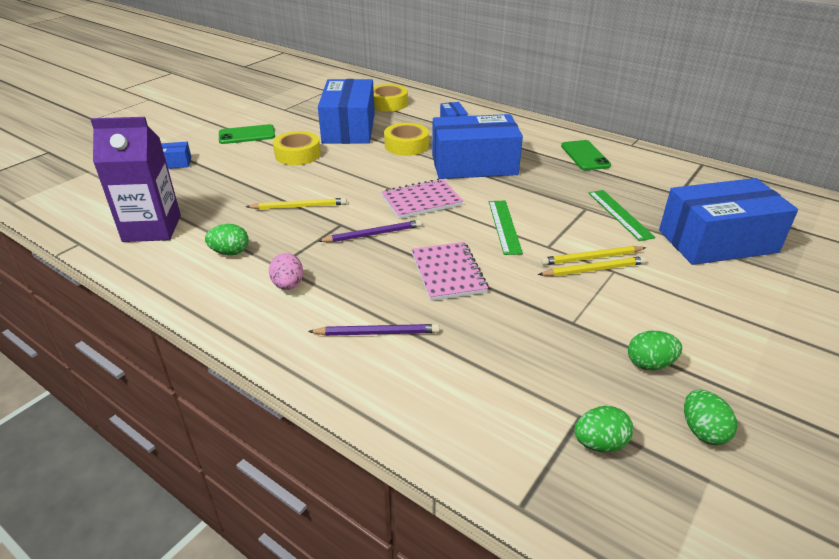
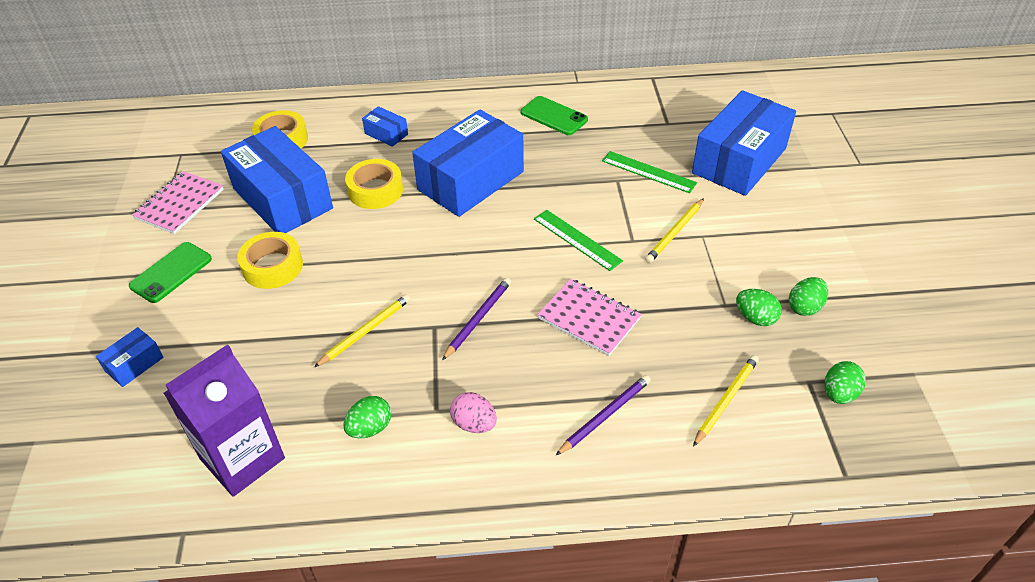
camera: 40 degrees left, 10 degrees up
(421, 201) = (474, 253): pink notebook -> pink notebook (179, 204)
(594, 269) = (688, 243): yellow pencil -> yellow pencil (725, 400)
(702, 431) = (880, 339): green egg -> green egg (755, 318)

